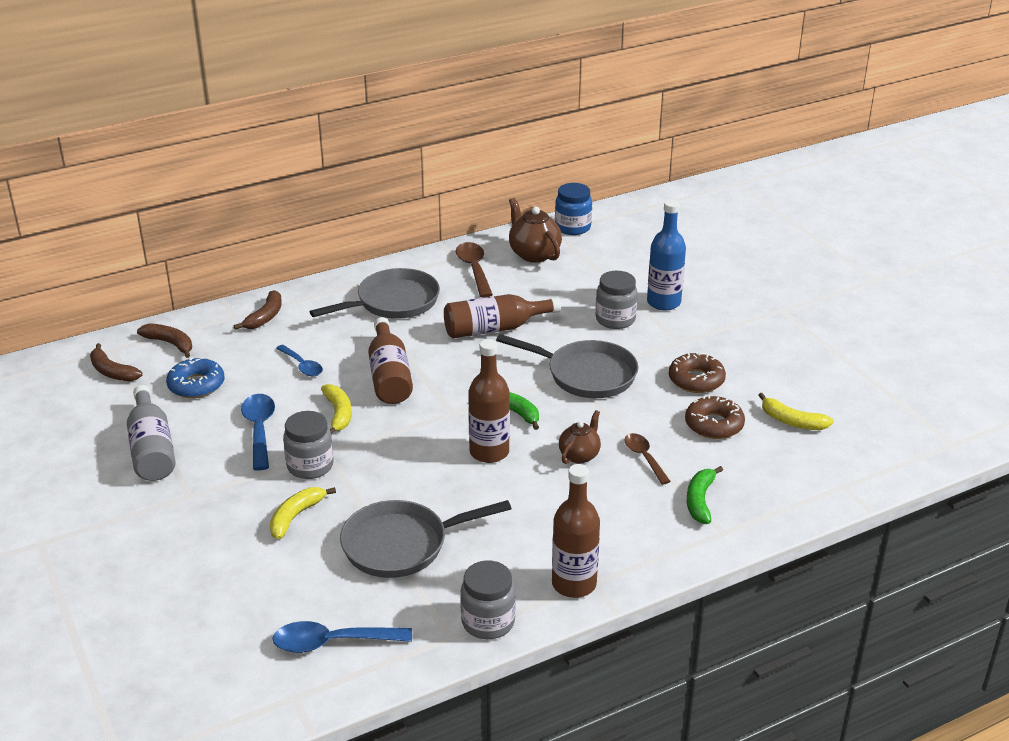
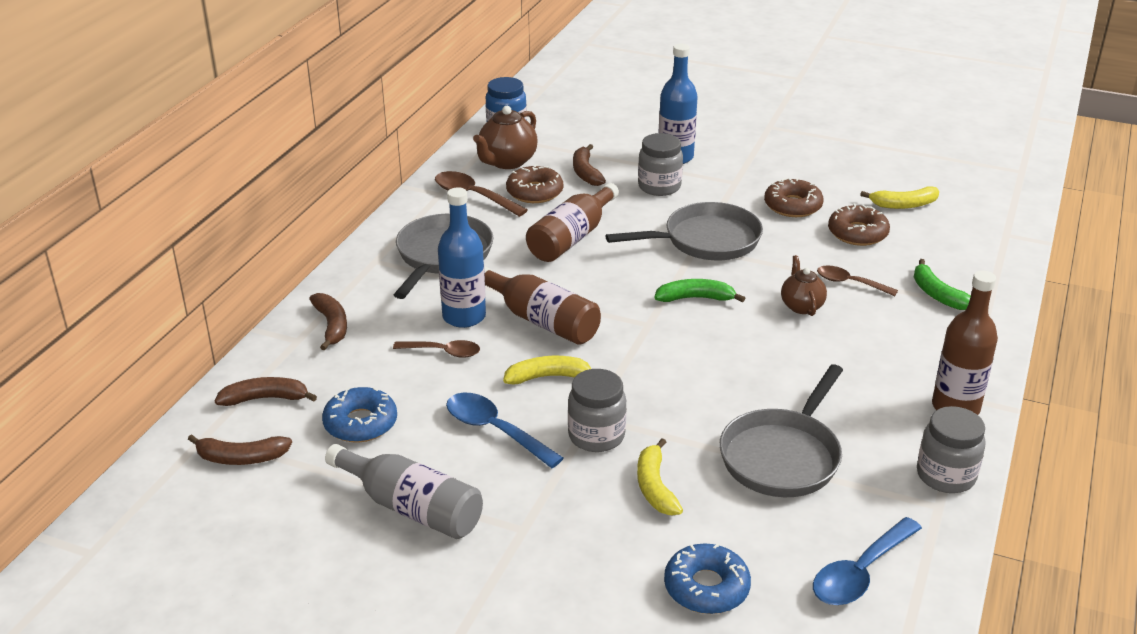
camera: 40 degrees left, 0 degrees up
(233, 591) = (706, 587): none -> blue donut
(302, 366) = (443, 352): blue spoon -> brown spoon
(338, 414) = (548, 377): yellow banana -> yellow banana turned 45 degrees counterclockwise
(347, 349) = (464, 317): none -> blue bottle
(489, 452) = (729, 340): brown bottle -> none
(519, 284) = (534, 192): none -> brown donut
(533, 254) = (507, 162): brown teapot -> brown teapot turned 75 degrees counterclockwise
(577, 285) = (586, 172): none -> brown banana

